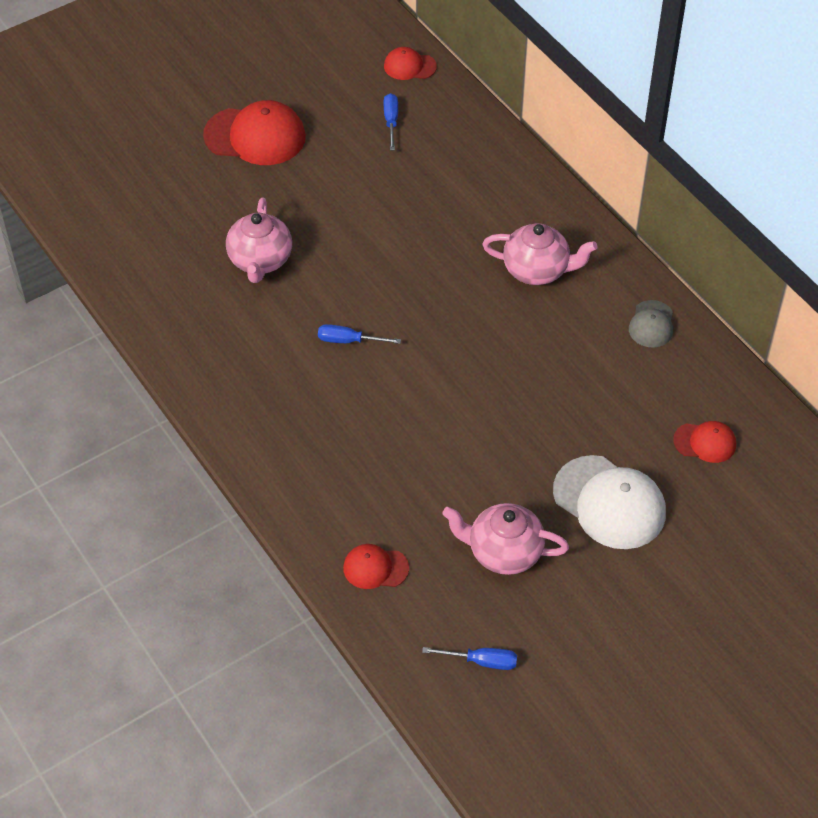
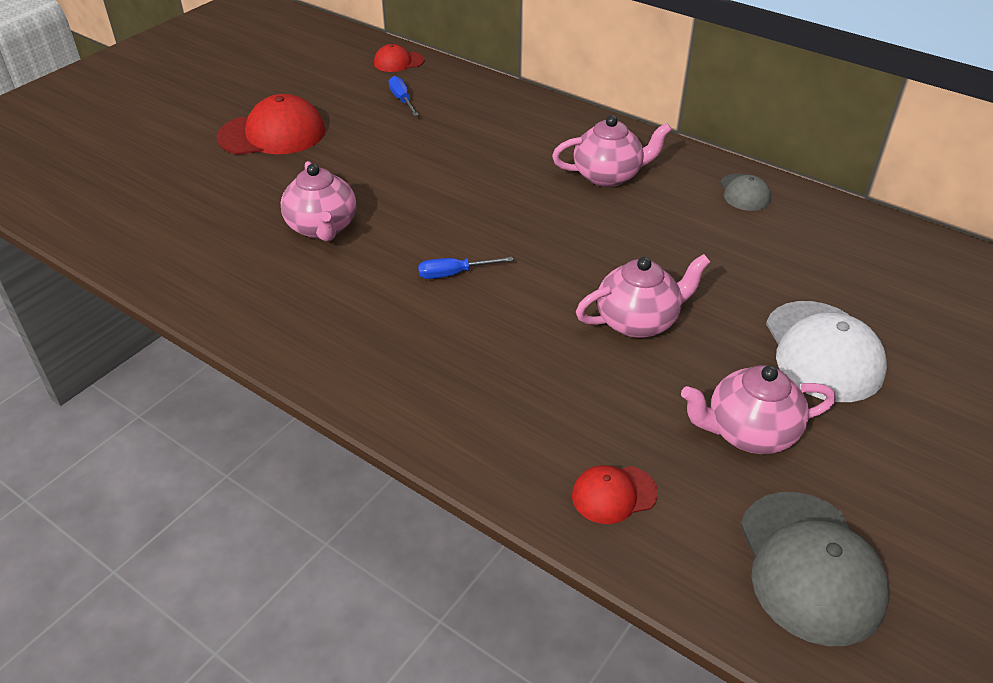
camera: 20 degrees left, 10 degrees down
(476, 431) = (638, 321): none -> pink teapot
(481, 661) = (810, 567): blue screwdriver -> grey cap
(609, 502) = (823, 351): white cap -> white cap turned 60 degrees clockwise
(705, 442) = (870, 273): red cap -> none

